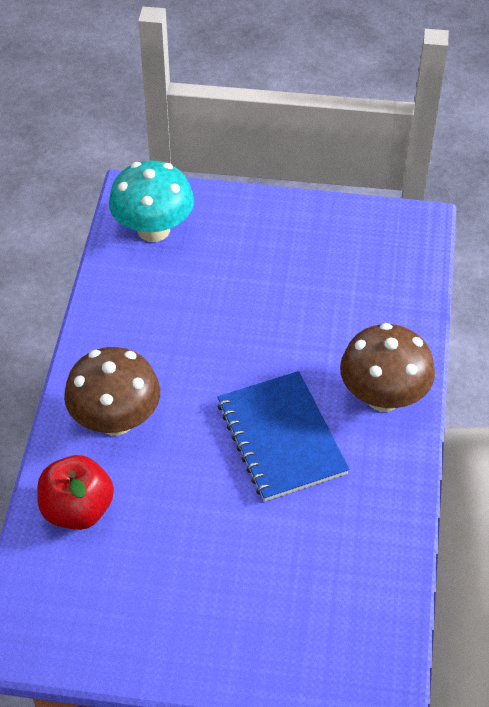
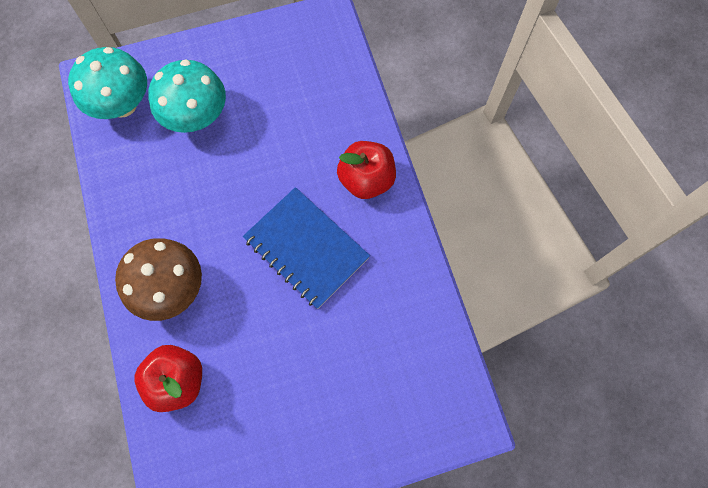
camera: 25 degrees left, 20 degrees up
(225, 268) = (196, 117): none -> turquoise mushroom
(383, 396) = (366, 180): brown mushroom -> red apple

